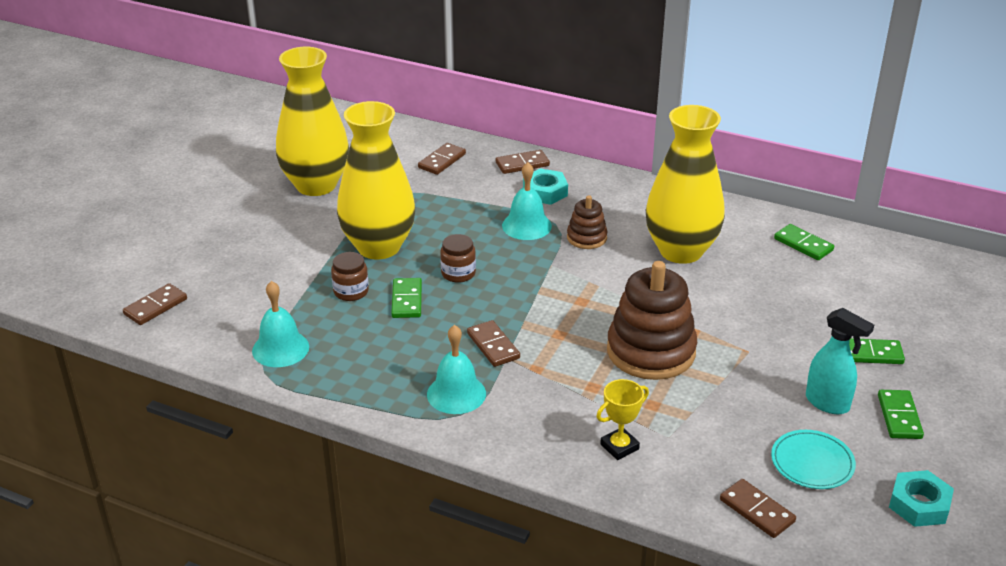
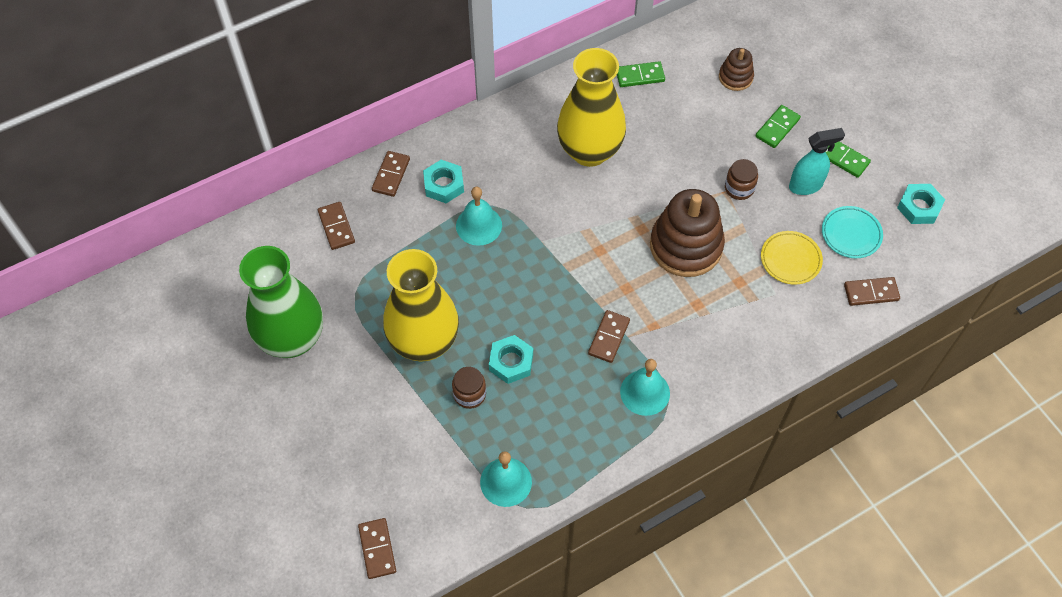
camera: 55 degrees left, 25 degrees up
(316, 185) = (292, 339): yellow vase -> green vase
(406, 300) = (511, 362): green domino -> turquoise nut
(458, 273) = (504, 308): brown jar -> brown jar (739, 188)
(493, 346) = (609, 337): brown domino -> brown domino turned 75 degrees counterclockwise
(586, 238) = (526, 197): brown stacking toy -> brown stacking toy (735, 77)
(619, 447) = (766, 328): yellow trophy -> none
(723, 430) = (790, 259): none -> yellow plate

